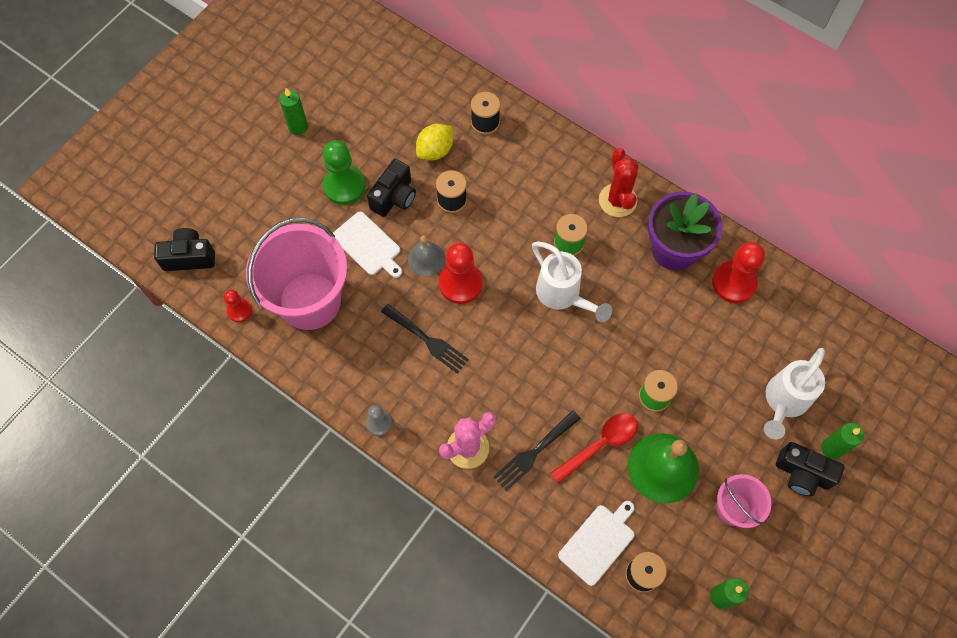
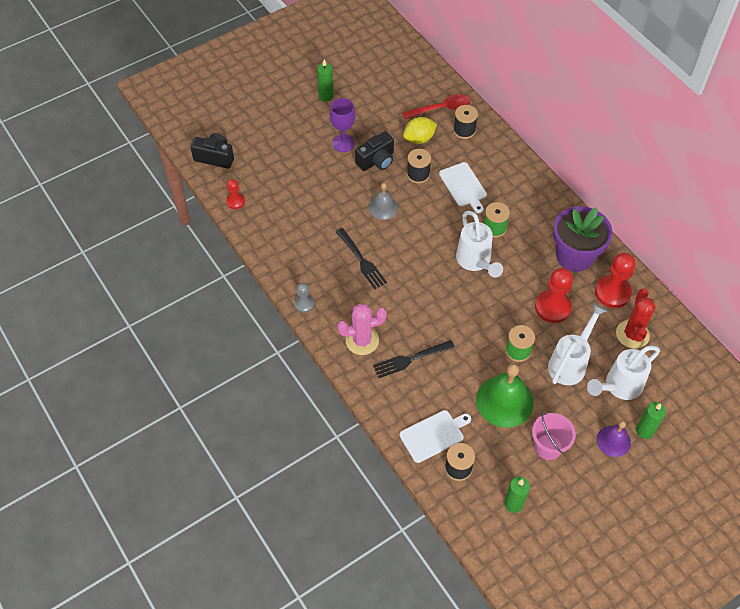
camera: 20 degrees right, 10 degrees down
(310, 301) = (287, 210): pink bucket -> none
(344, 186) = (343, 143): green pawn -> purple goblet
(368, 245) = (344, 186): white cutting board -> white cutting board (463, 186)
(460, 283) = (401, 231): red pawn -> red pawn (552, 307)
(600, 444) = (462, 370): red spoon -> red spoon (441, 109)
(617, 200) = (544, 210): red cactus -> red cactus (632, 334)
(719, 391) = (570, 362): none -> white watering can
(802, 474) = (613, 441): black camera -> purple bell

